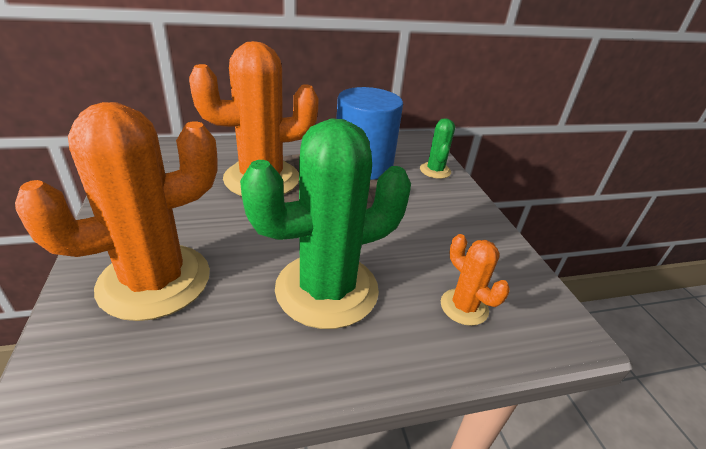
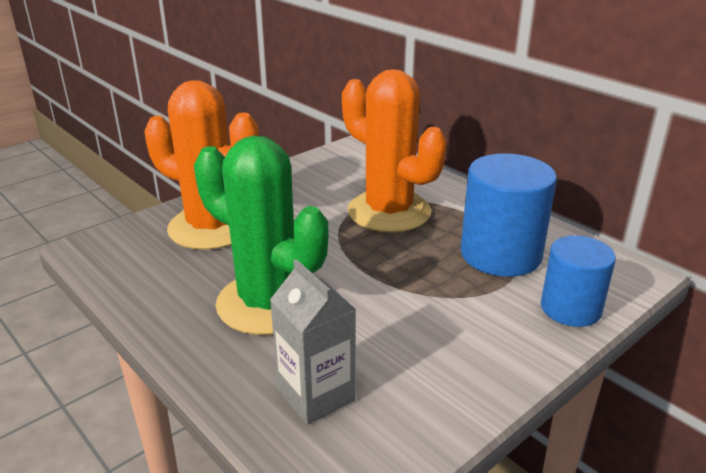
camera: 65 degrees right, 5 degrees down
(435, 171) = (570, 308): green cactus -> blue cylinder
(464, 307) = (316, 395): orange cactus -> grey carton

